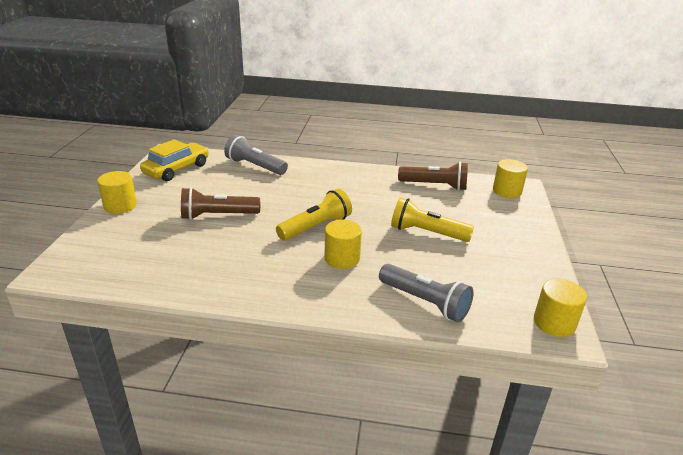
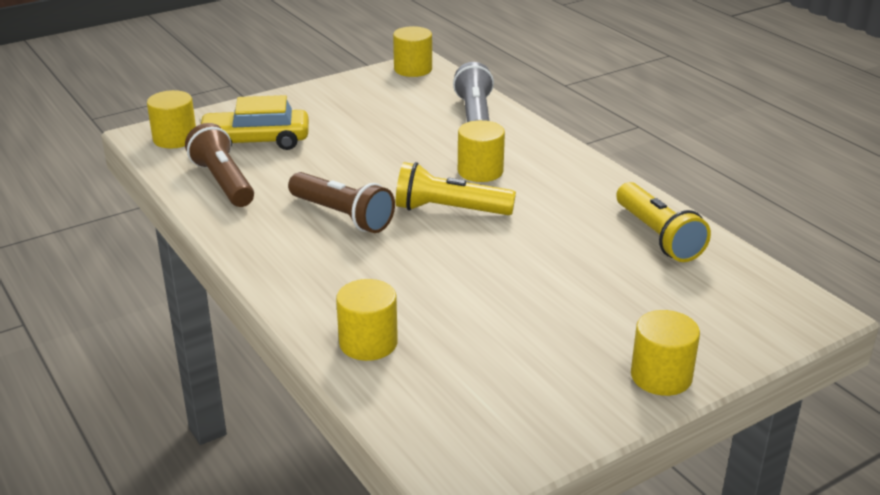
camera: 130 degrees left, 0 degrees up
(177, 169) = (497, 413): yellow car -> yellow car (255, 141)
(218, 215) = (540, 283): brown flashlight -> brown flashlight (342, 216)
(255, 166) = (368, 343): grey flashlight -> yellow cylinder
(427, 233) = (356, 150): yellow flashlight -> yellow flashlight (657, 236)

